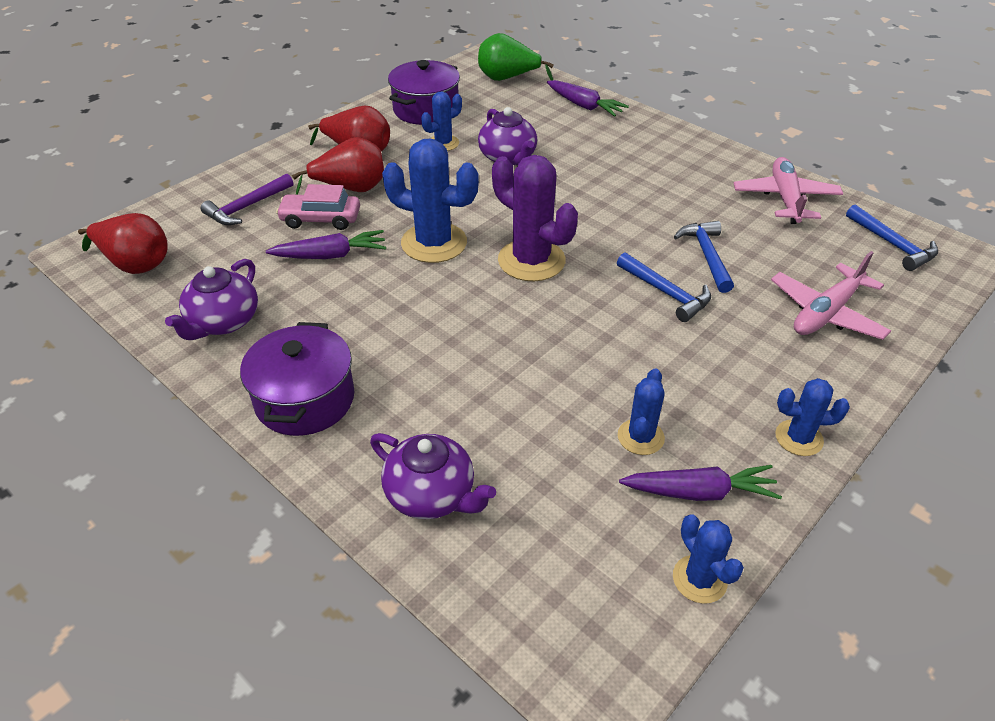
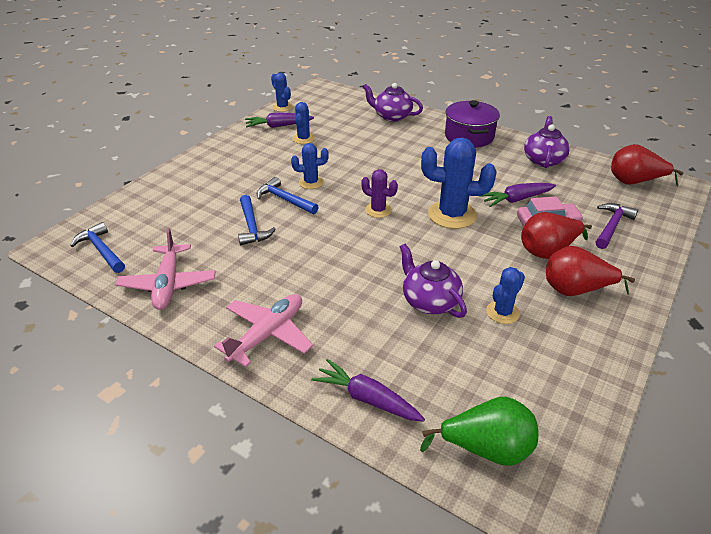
camera: 170 degrees right, 5 degrees down
(426, 109) = (554, 364): purple pot -> none
(531, 260) = (378, 210): purple cactus -> purple cactus, size x0.56
(799, 438) = (227, 145): blue cactus -> blue cactus (311, 182)
(826, 313) = (183, 198): pink plane -> pink plane (268, 334)

